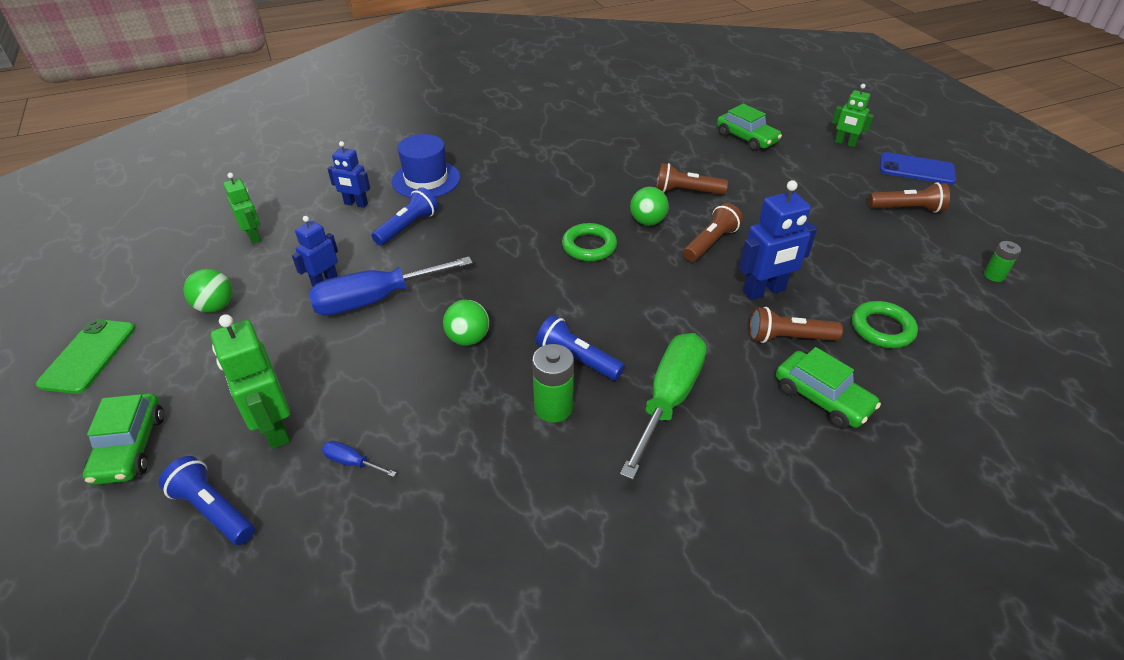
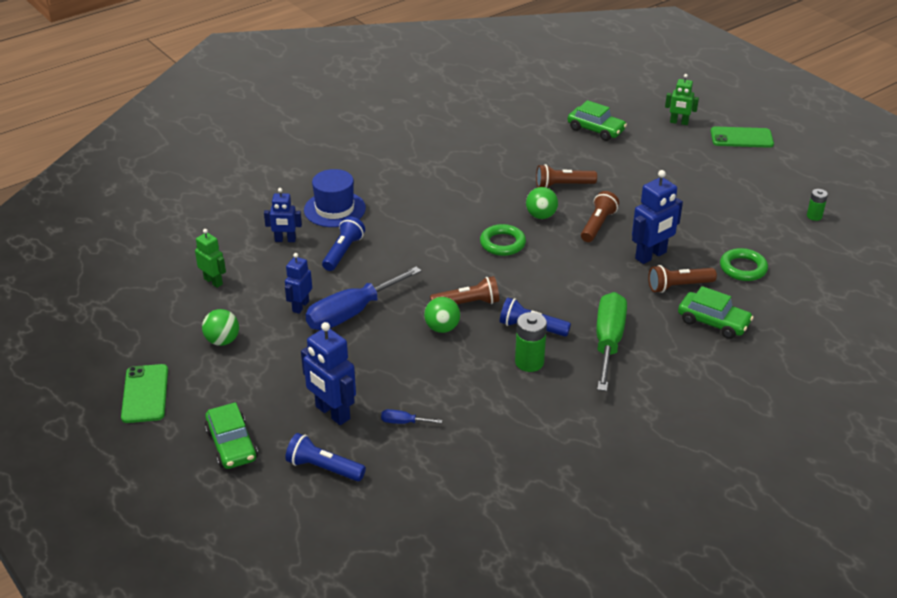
camera: 15 degrees left, 5 degrees down
(274, 428) = (332, 413): green robot -> blue robot
(907, 209) = (741, 173): brown flashlight -> brown flashlight (467, 303)
(916, 169) = (741, 138): blue phone -> green phone

